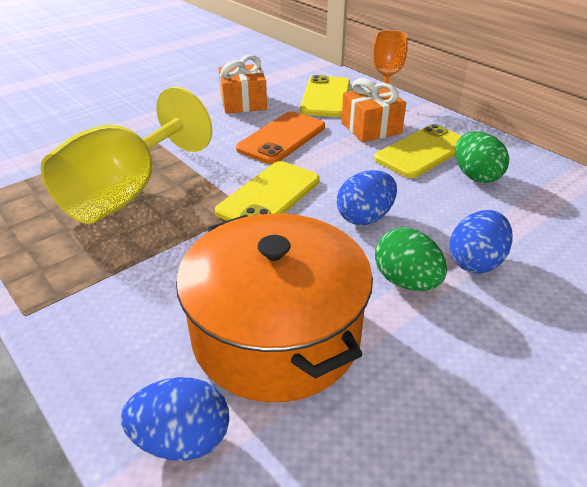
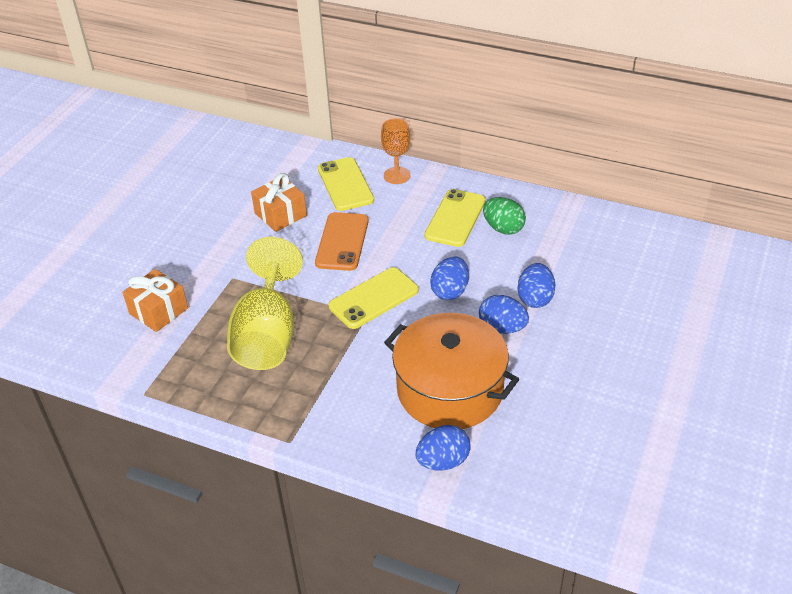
camera: 25 degrees left, 5 degrees up
(269, 196) = (374, 298): yellow phone -> yellow phone turned 45 degrees clockwise
(371, 128) = (404, 207): orange gift -> orange gift (158, 311)
(406, 281) = (502, 328): green egg -> blue egg

